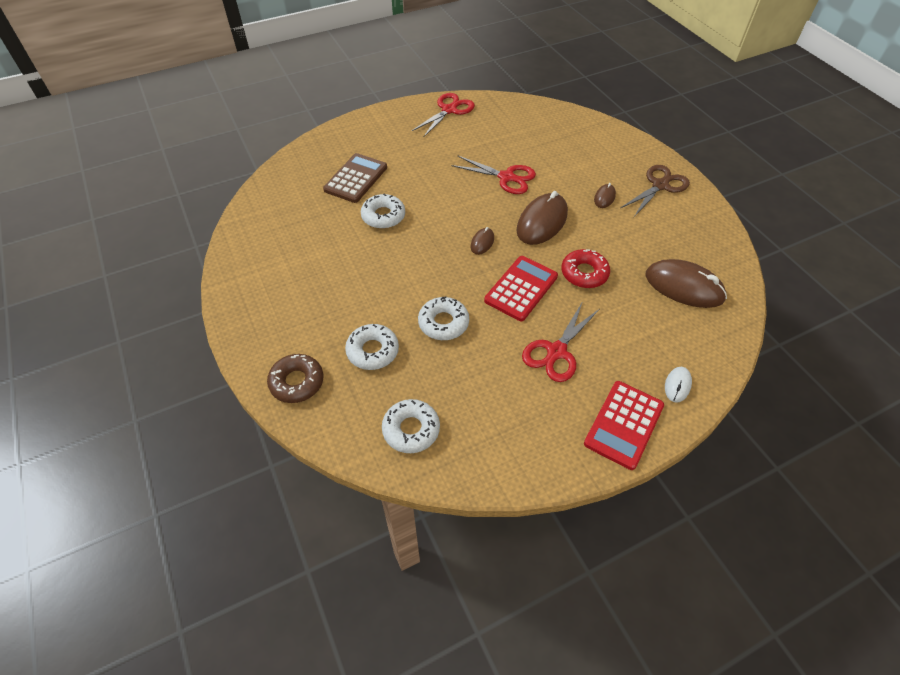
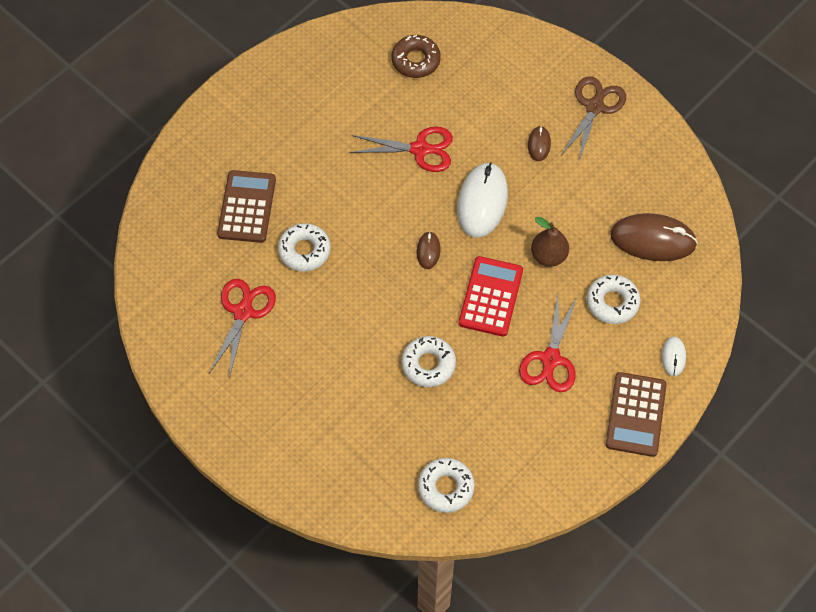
camera: 20 degrees left, 10 degrees up
(297, 382) = (314, 479): brown donut -> brown donut (416, 60)
(372, 351) = (372, 420): white donut -> white donut (612, 302)
(449, 110) = (309, 61): red scissors -> red scissors (243, 312)
(542, 222) = (482, 202): brown mouse -> white mouse
(584, 273) = (548, 256): red donut -> brown pear
(624, 424) = (636, 415): red calculator -> brown calculator

